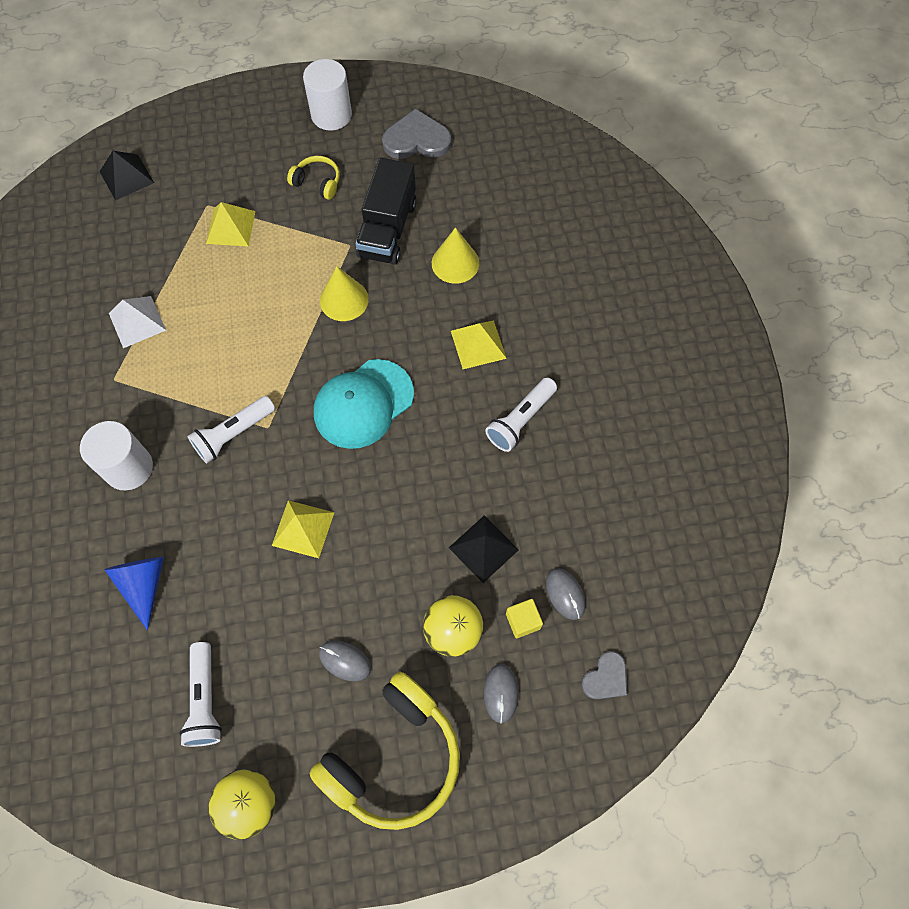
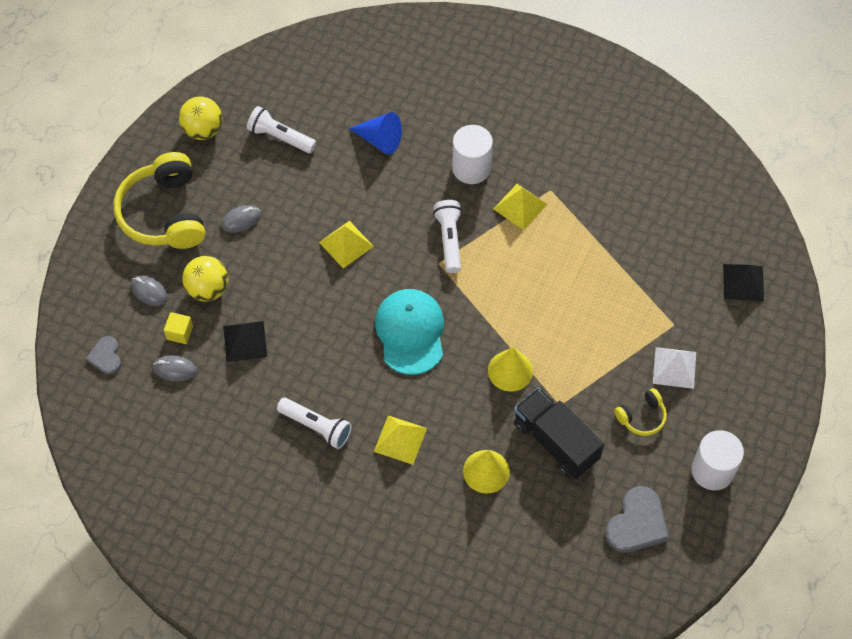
camera: 125 degrees right, 5 degrees down
(137, 321) = (591, 226): white pyramid -> white pyramid (674, 367)
(231, 227) = (638, 330): yellow pyramid -> yellow pyramid (520, 206)
(520, 420) = (316, 427): white flashlight -> white flashlight turned 135 degrees clockwise

